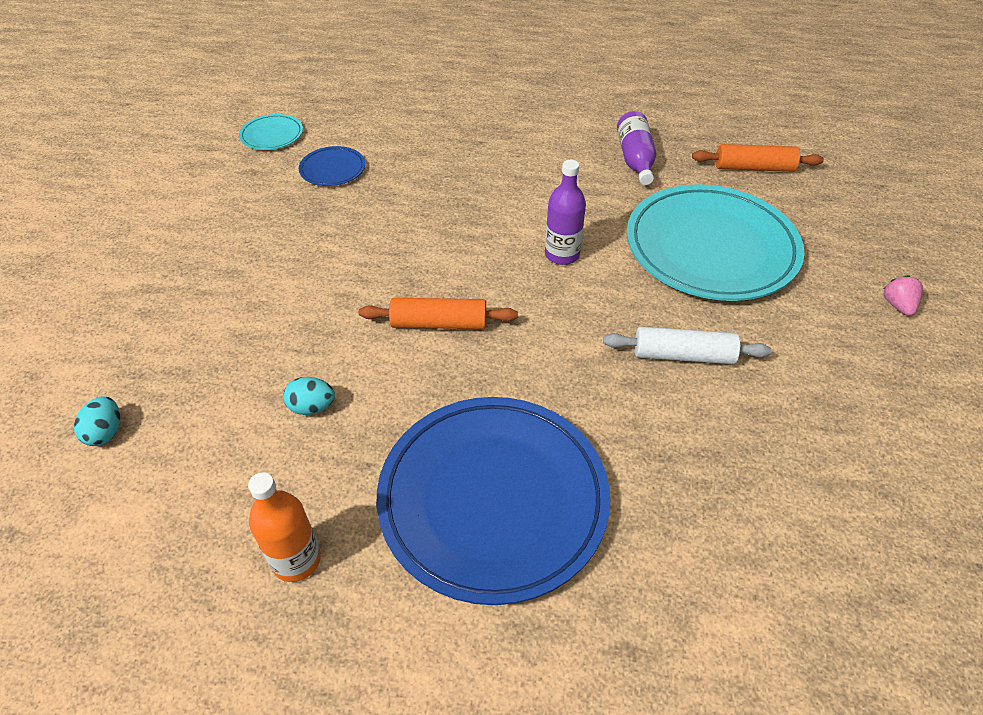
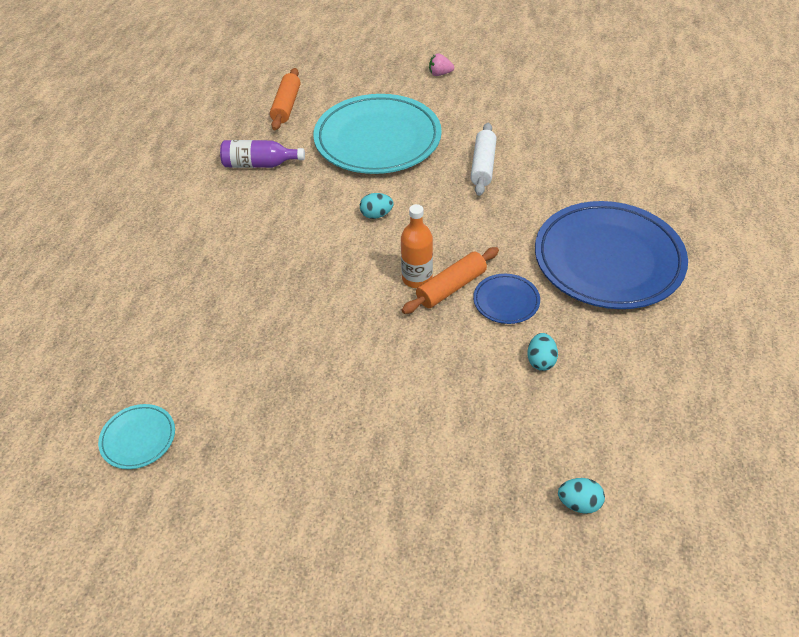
camera: 85 degrees left, 0 degrees up
(296, 560) = (670, 356): orange bottle -> orange bottle (417, 278)
(333, 169) = (222, 374): blue plate -> blue plate (506, 301)
(439, 323) = (451, 287): orange rolling pin -> orange rolling pin turned 45 degrees clockwise
(562, 254) = (376, 215): purple bottle -> turquoise egg

